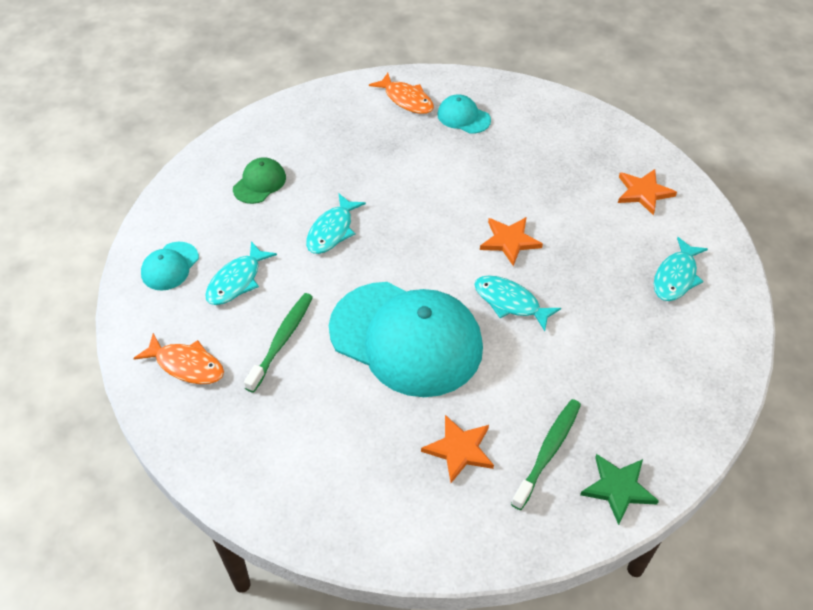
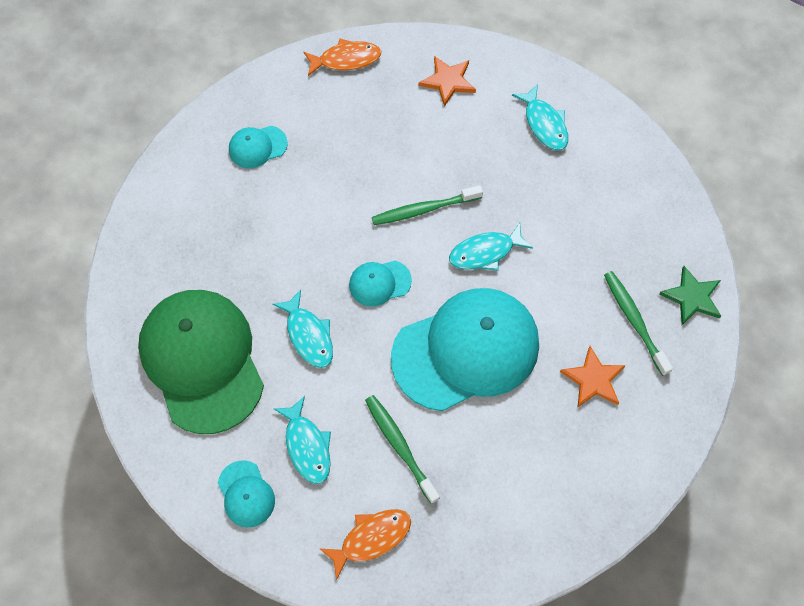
camera: 55 degrees left, 15 degrees up
(259, 183) = (202, 361): green cap -> green cap, size x2.35
(406, 99) = (197, 176): orange fish -> orange fish (346, 59)
(416, 249) = (379, 283): none -> turquoise cap
(509, 241) = (424, 209): orange star -> green toothbrush

